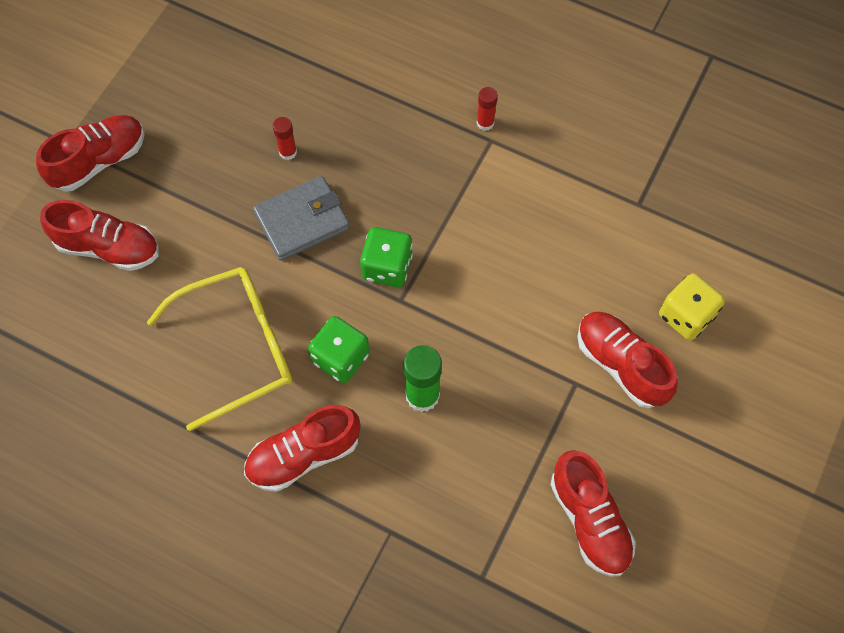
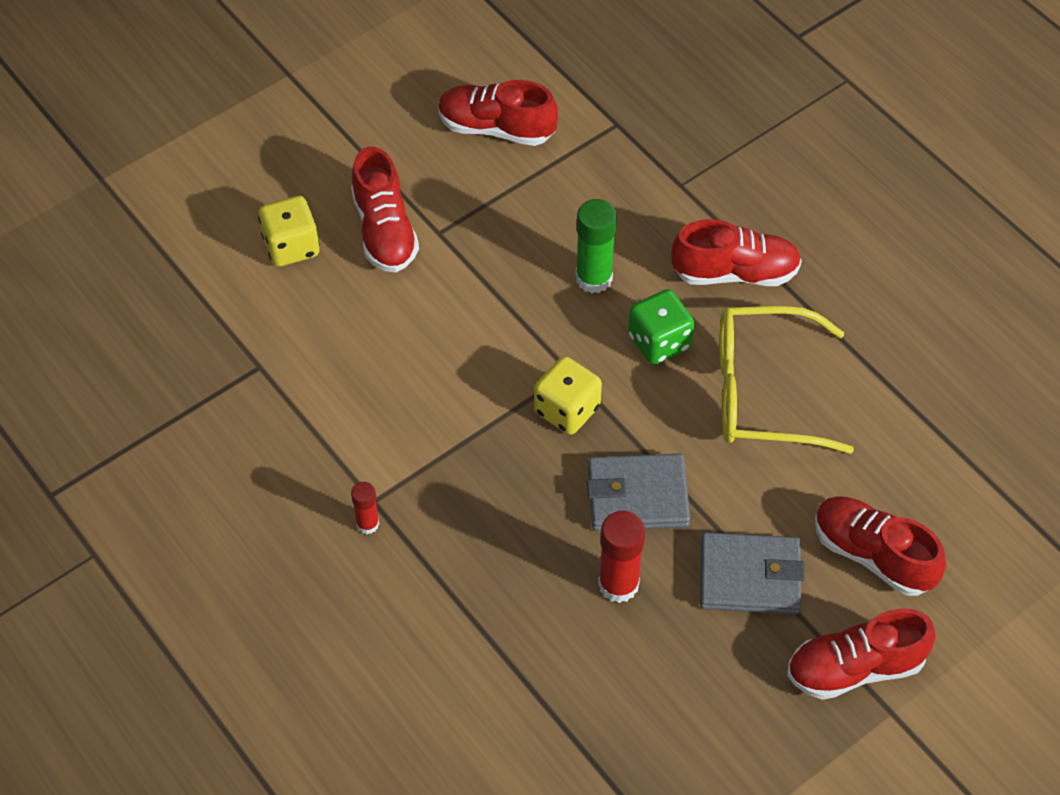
camera: 155 degrees left, 10 degrees down
(195, 194) = (749, 577): none -> grey wallet
(288, 152) = (618, 584): red glue stick -> red glue stick, size x1.74
(387, 267) = (567, 410): green dice -> yellow dice
(589, 520) = (496, 128): red shoe -> red shoe turned 75 degrees counterclockwise

